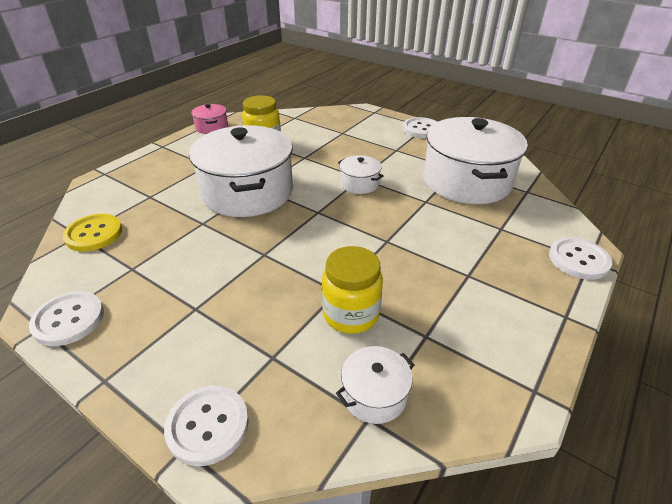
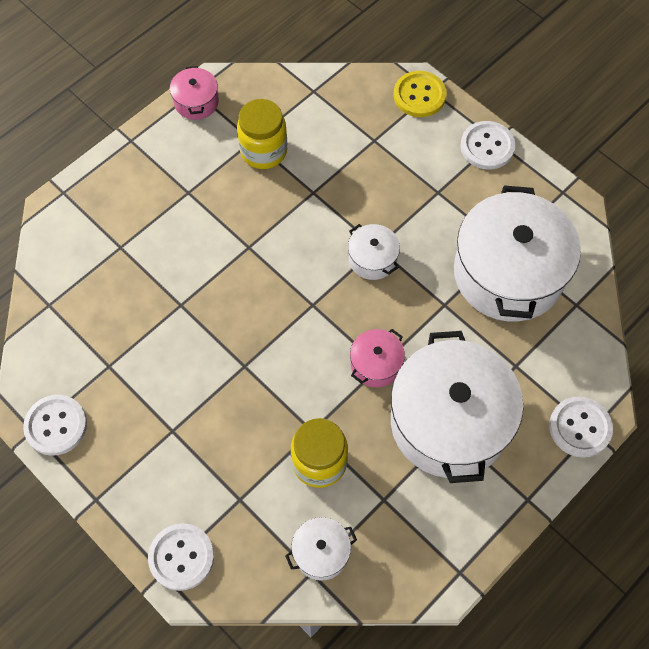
camera: 10 degrees right, 25 degrees up
(94, 234) = (64, 306): yellow button -> yellow button (419, 95)
(247, 192) = (235, 255): white pot -> white pot (449, 422)
(382, 240) = (376, 364): none -> pink pot

